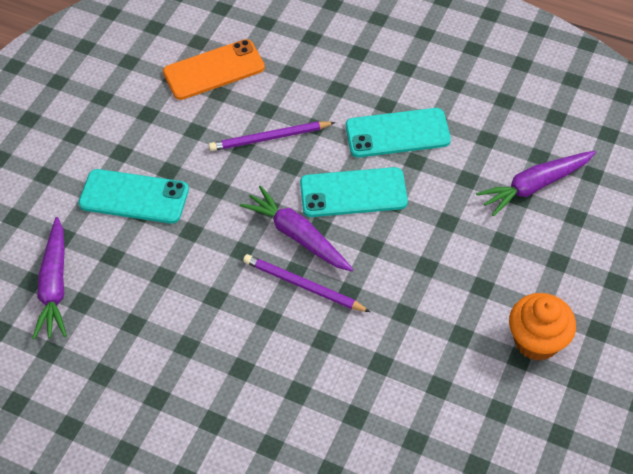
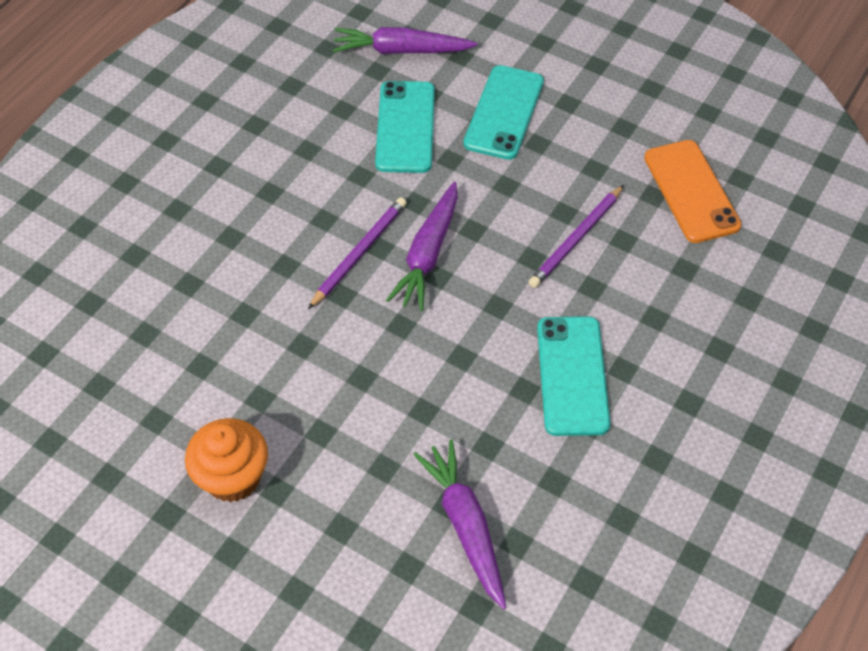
camera: 95 degrees right, 0 degrees up
(269, 138) = (576, 239): purple pencil -> purple pencil turned 135 degrees counterclockwise
(297, 235) = (428, 254): purple carrot -> purple carrot turned 150 degrees clockwise
(353, 193) = (482, 315): turquoise phone -> turquoise phone (405, 127)

